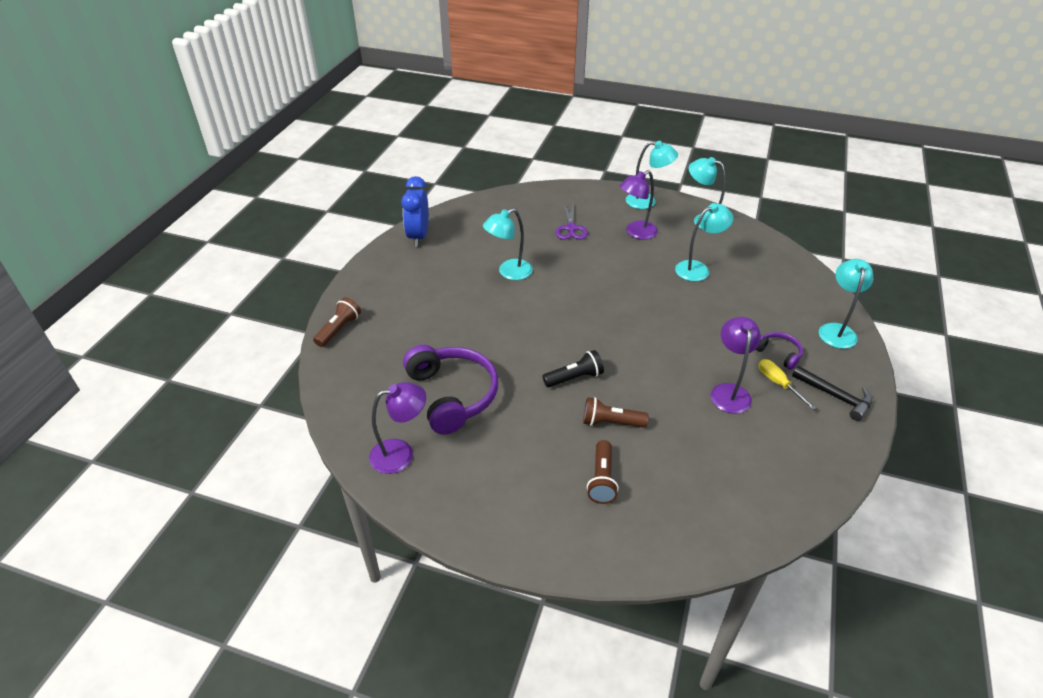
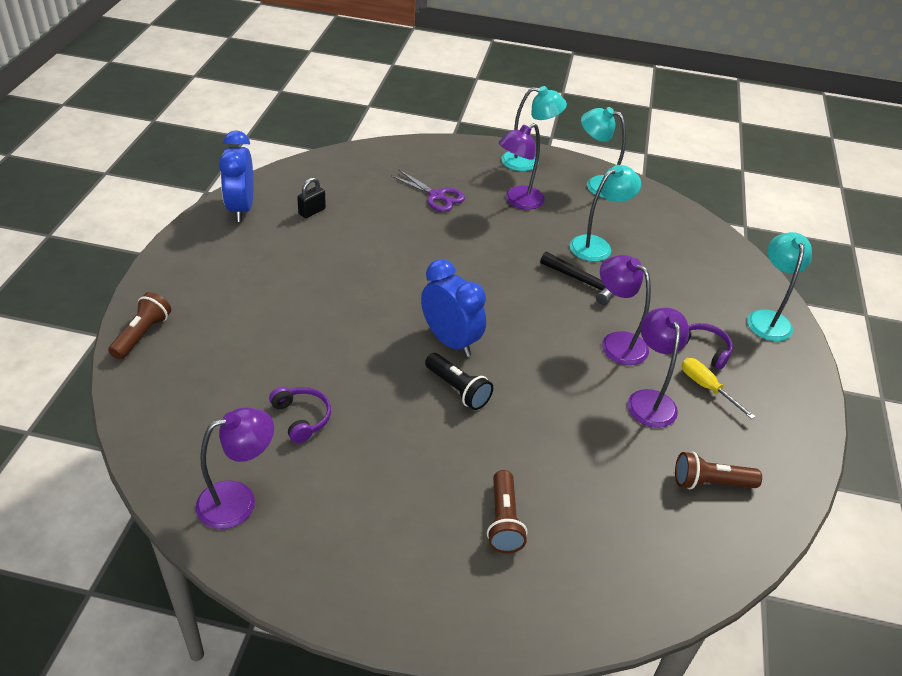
camera: 10 degrees left, 0 degrees up
(452, 395) = (302, 418): purple headphones -> purple headphones, size x0.48
(472, 239) = (312, 211): none -> black padlock
(509, 272) = (362, 254): turquoise lamp -> none
(571, 228) = (436, 196): purple scissors -> purple scissors turned 45 degrees counterclockwise
(572, 341) = (450, 341): none -> blue clock
(574, 378) = (457, 389): black flashlight -> black flashlight turned 75 degrees clockwise
(611, 422) = (508, 445): brown flashlight -> brown flashlight (710, 482)
(706, 346) = (616, 342): none -> purple lamp
(835, 396) = (774, 401): black hammer -> black hammer (584, 282)

